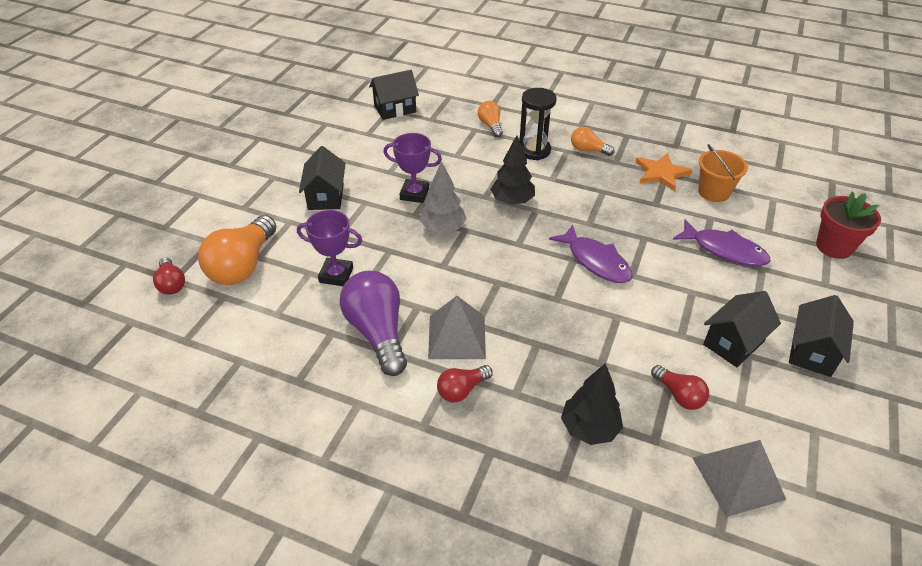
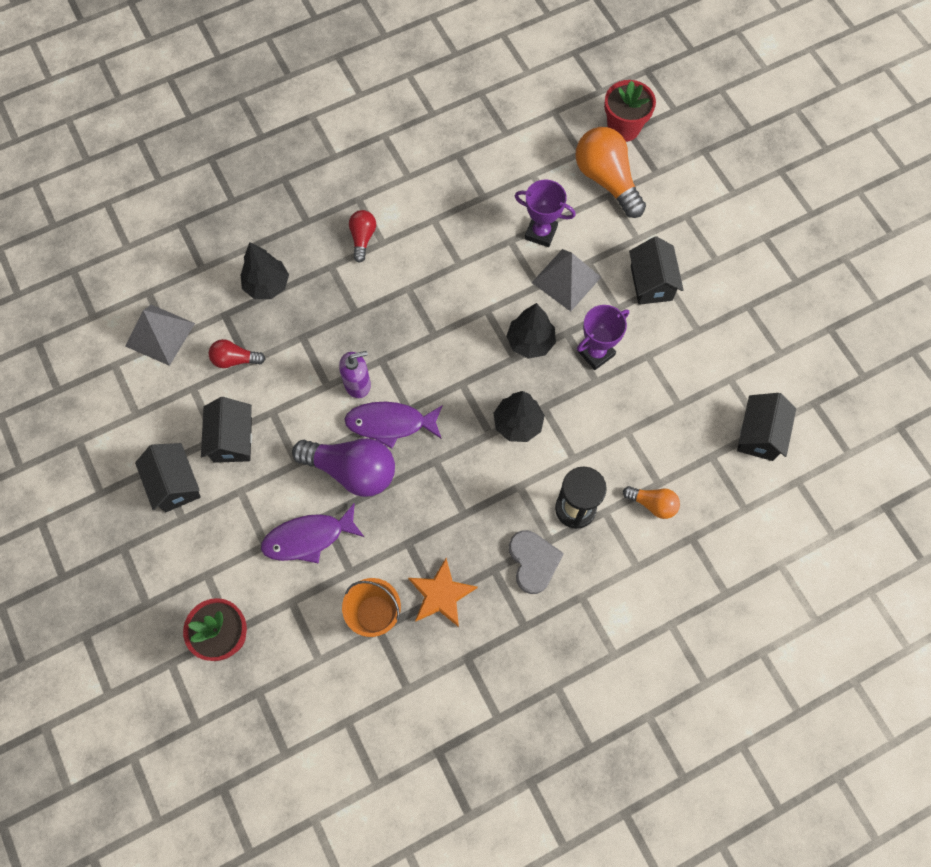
camera: 130 degrees right, 25 degrees up
(171, 284) = (623, 128): red light bulb -> red flower pot
(326, 196) = (651, 283): black house -> black house turned 45 degrees clockwise
(336, 275) = (541, 233): purple trophy -> purple trophy turned 60 degrees clockwise
(378, 332) = (457, 223): purple light bulb -> purple light bulb (352, 470)
(443, 228) = (530, 342): grey tree -> black tree
(457, 337) = (408, 267): grey pyramid -> grey pyramid (566, 280)
(588, 150) = (533, 561): orange light bulb -> grey heart
(592, 299) = (358, 384): none -> purple soap dispenser

